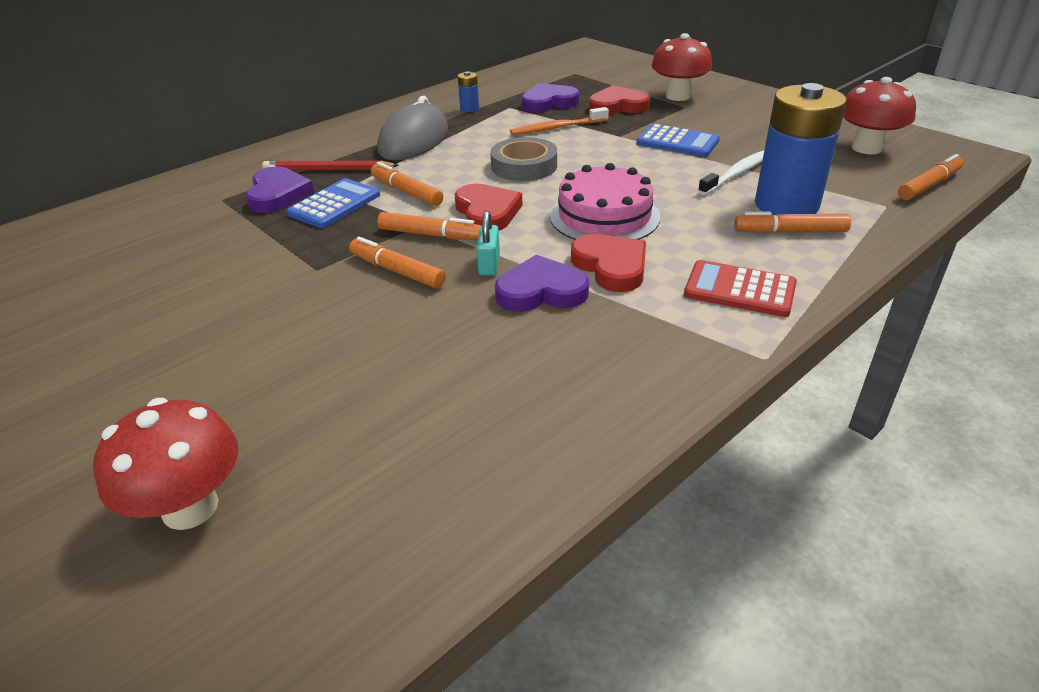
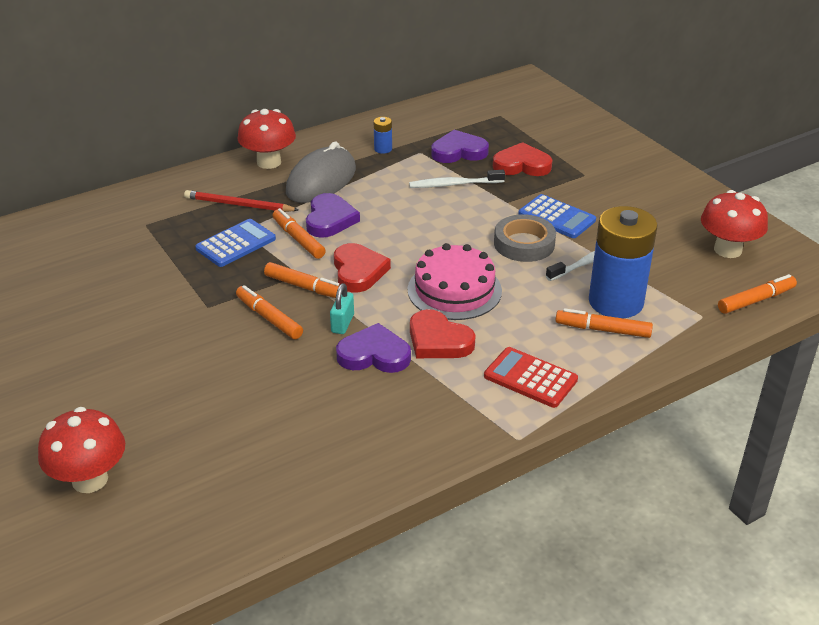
camera: 10 degrees right, 0 degrees up
(278, 194) = (192, 226): purple heart -> purple heart (330, 219)
(524, 166) = (407, 225): grey tape -> grey tape (524, 244)
(557, 128) = (454, 184): orange toothbrush -> white toothbrush
(611, 266) = (438, 340): red heart -> red heart turned 150 degrees clockwise
(678, 96) = (585, 160): red mushroom -> red mushroom (269, 162)

